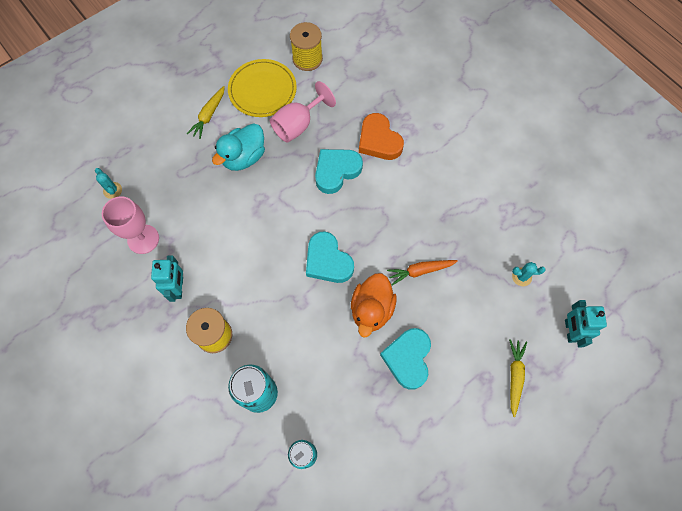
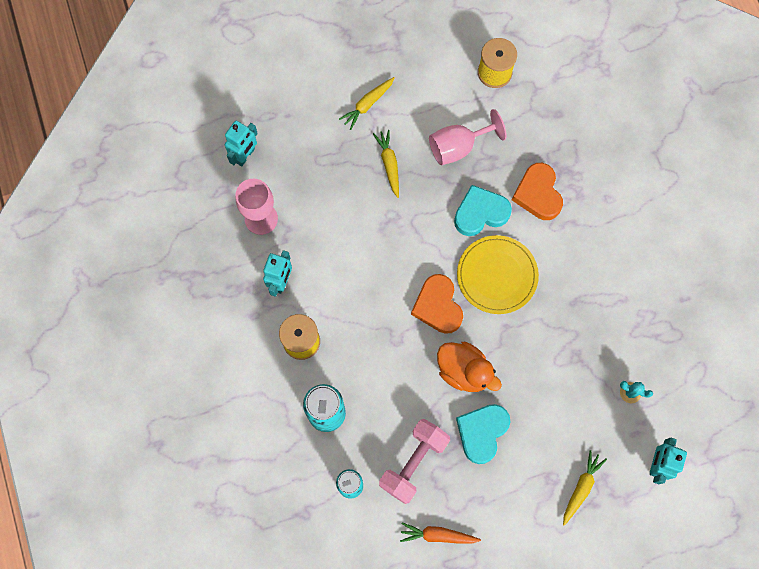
camera: 20 degrees right, 5 degrees up
(112, 190) = (245, 156): turquoise cactus -> turquoise robot
(244, 157) = (389, 164): turquoise duck -> yellow carrot
(262, 90) = (433, 94): yellow plate -> yellow plate (497, 275)
(328, 261) = (438, 306): turquoise heart -> orange heart
(356, 410) = (413, 463): none -> pink dumbbell
(371, 309) = (464, 371): orange duck -> orange duck turned 90 degrees counterclockwise
(420, 271) = (528, 349): orange carrot -> orange carrot (438, 535)

